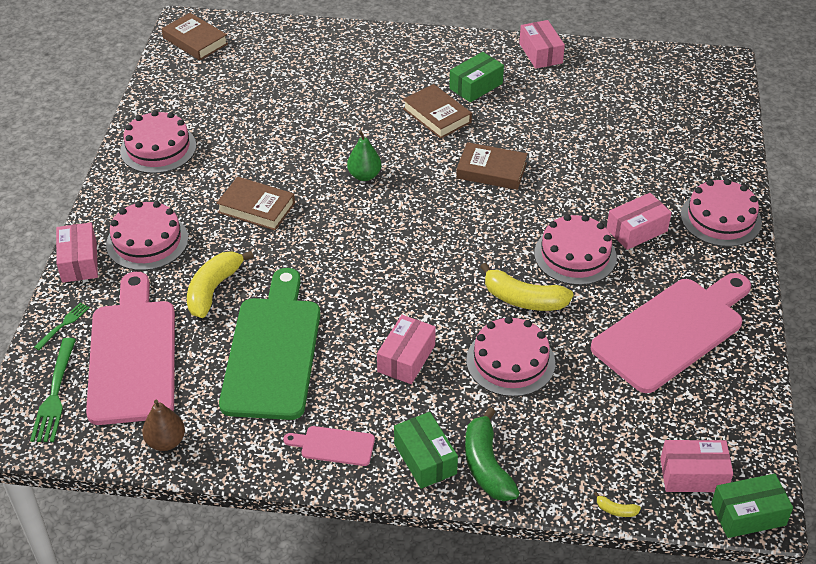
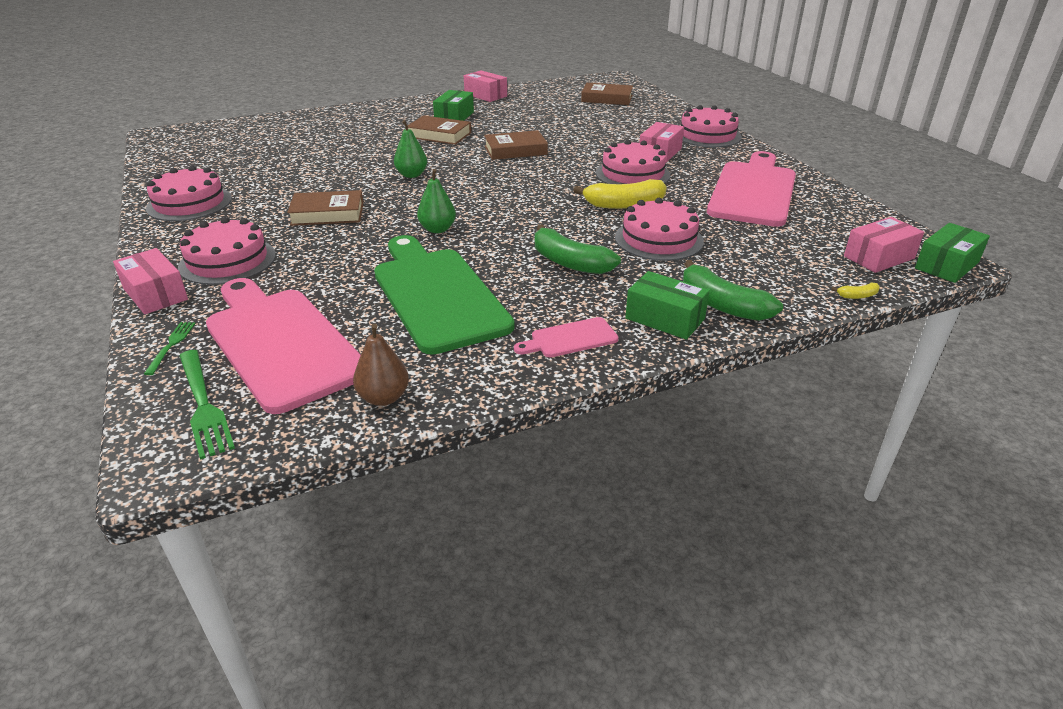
camera: 30 degrees left, 10 degrees down
(195, 41) = (176, 141): brown book -> brown book (607, 98)
(213, 289) = (332, 273): yellow banana -> none
(331, 267) = (437, 229): none -> green pear
(406, 358) = (569, 262): pink box -> green banana

